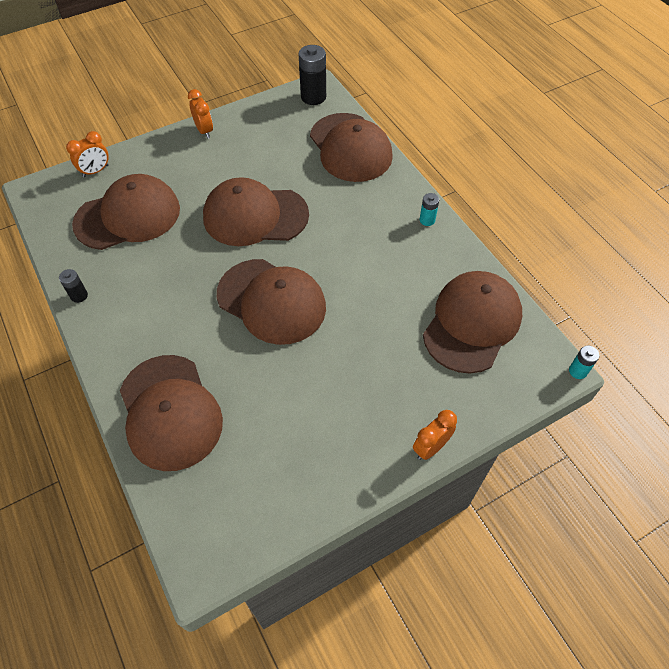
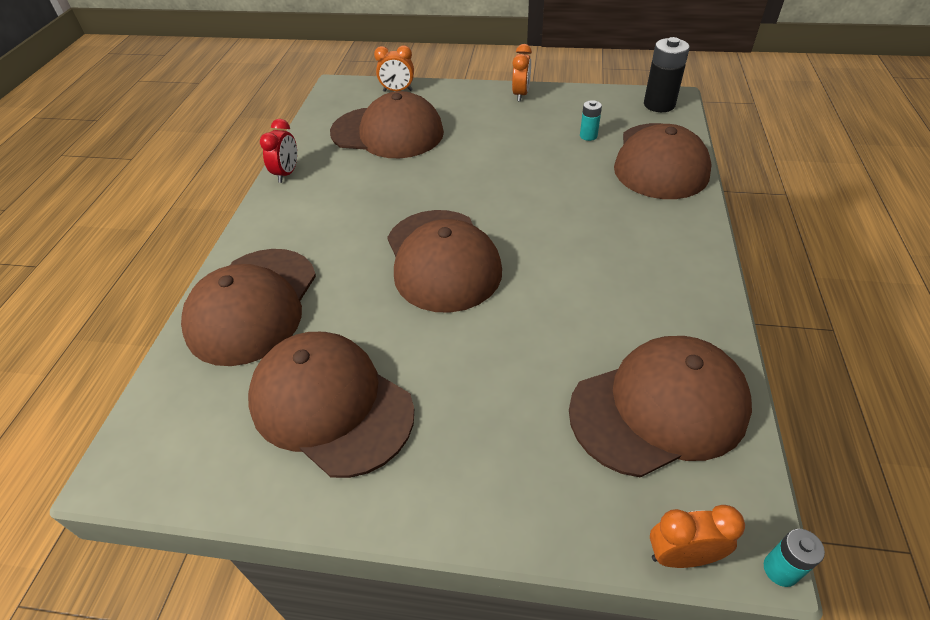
camera: 40 degrees right, 10 degrees down
(79, 296) = (287, 173): black battery -> red clock
(255, 216) = (500, 179): brown cap -> brown cap (331, 405)
(427, 220) = (695, 266): turquoise battery -> turquoise battery (588, 136)
(430, 447) = (471, 522): orange clock -> orange clock (681, 556)

